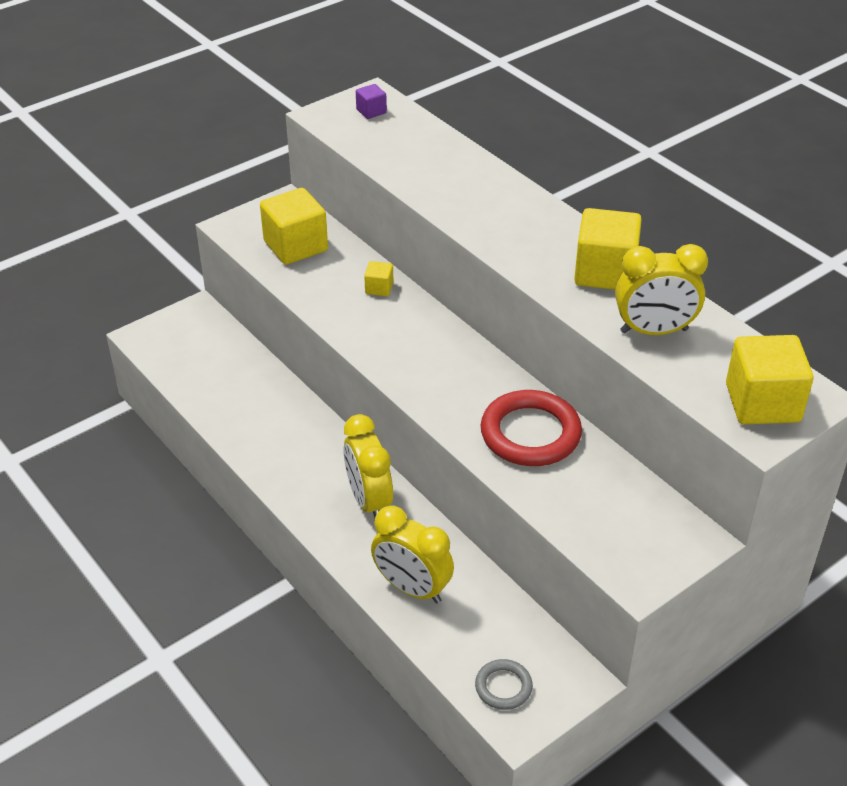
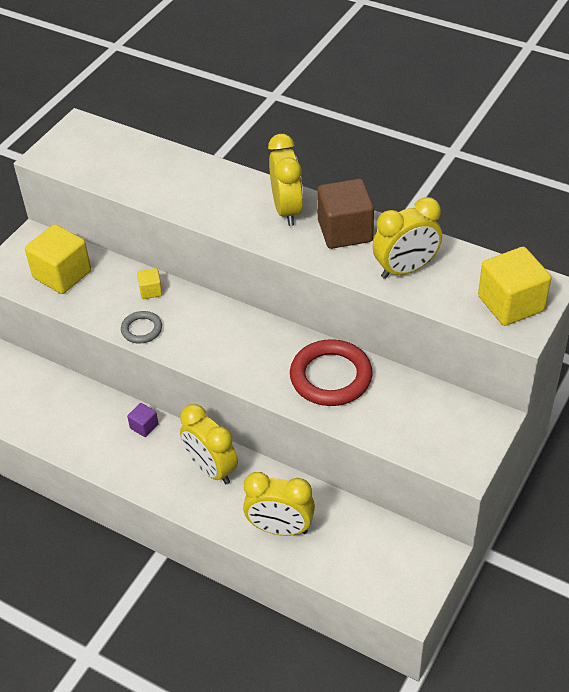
camera: 20 degrees left, 5 degrees up
(371, 111) = (86, 141): purple cube -> purple cube (144, 426)
(503, 687) = (385, 581): grey ring -> grey ring (141, 329)
(550, 234) = (287, 210): none -> yellow clock
(605, 272) = (345, 231): yellow cube -> brown cube

